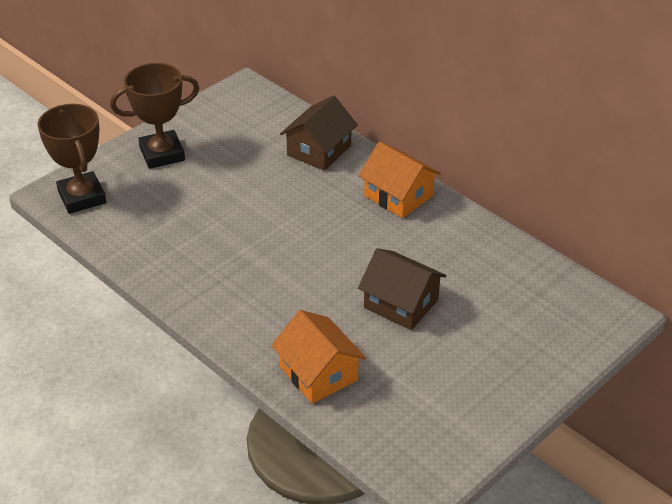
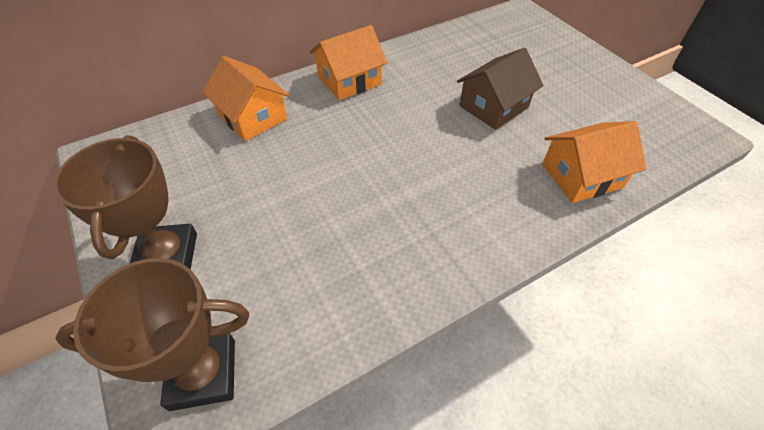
camera: 75 degrees left, 10 degrees up
(319, 150) = (252, 117): brown house -> orange house

